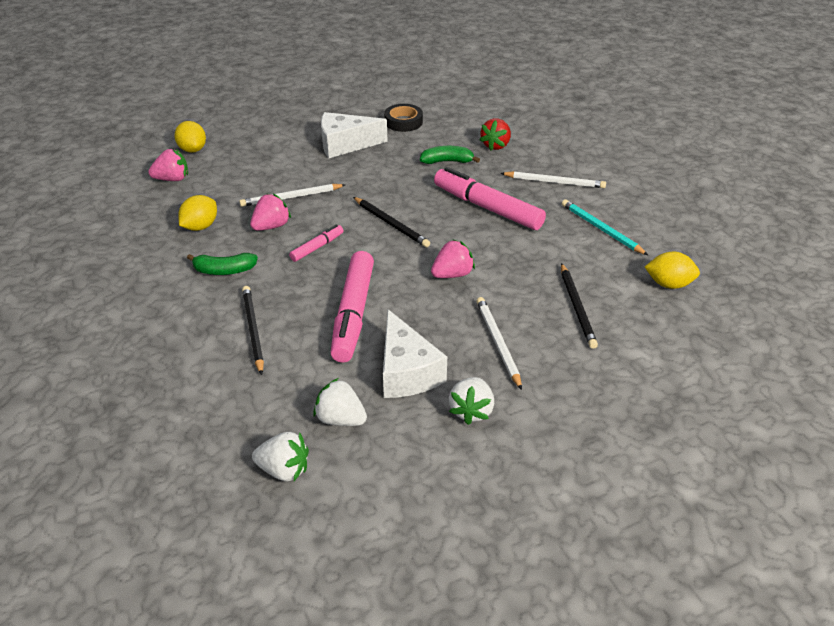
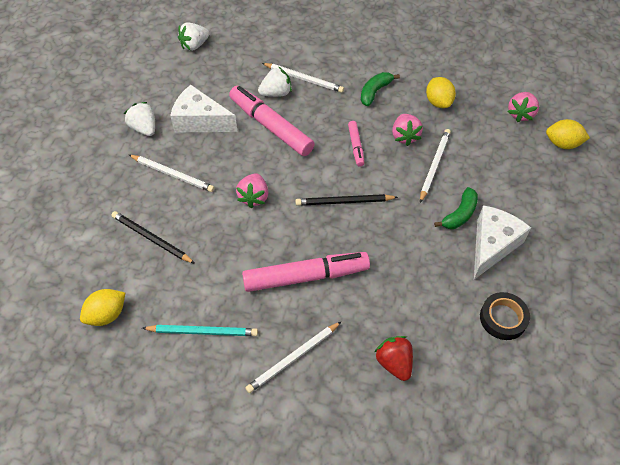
camera: 130 degrees right, 15 degrees up
(253, 330) = (304, 79): black pencil -> white pencil
(340, 419) = (200, 78): white strawberry -> white strawberry (276, 93)
(447, 161) = (399, 301): green banana -> green banana (460, 214)

